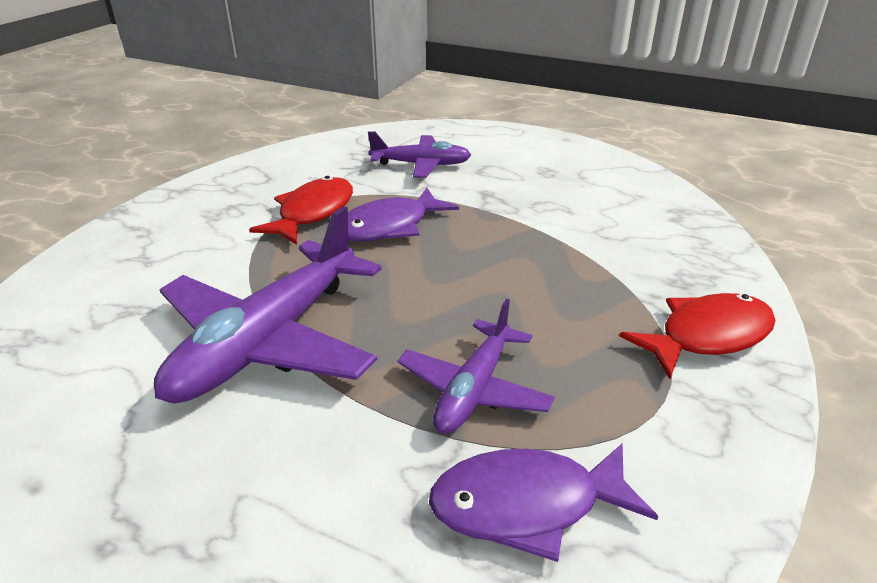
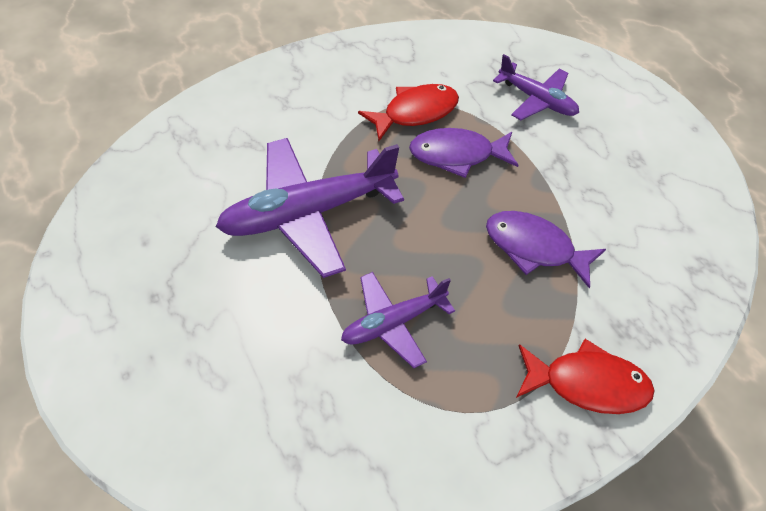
camera: 35 degrees right, 20 degrees up
(527, 505) = (355, 412): purple fish -> purple fish (534, 248)

